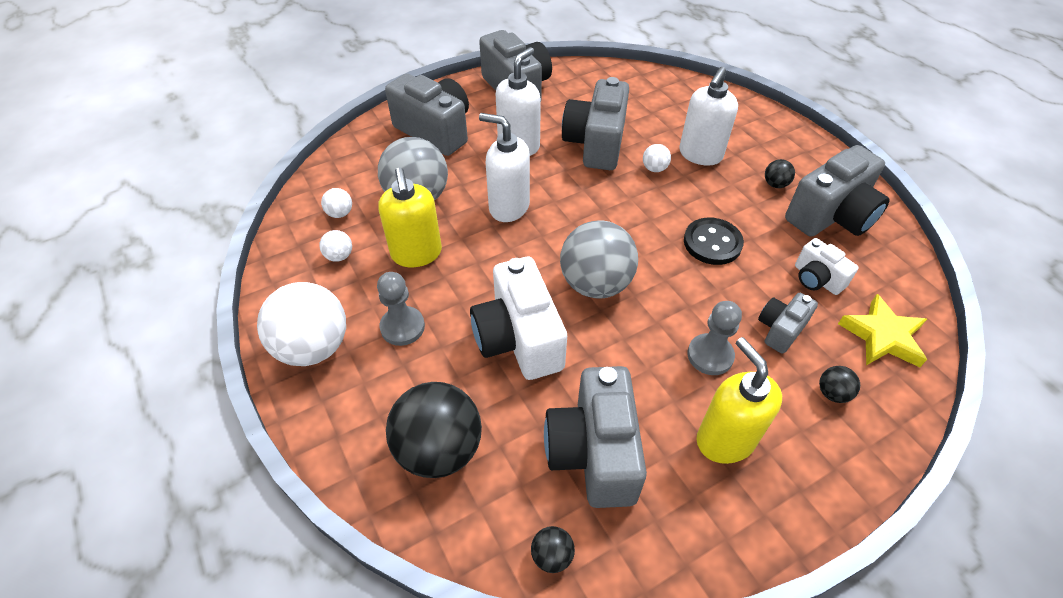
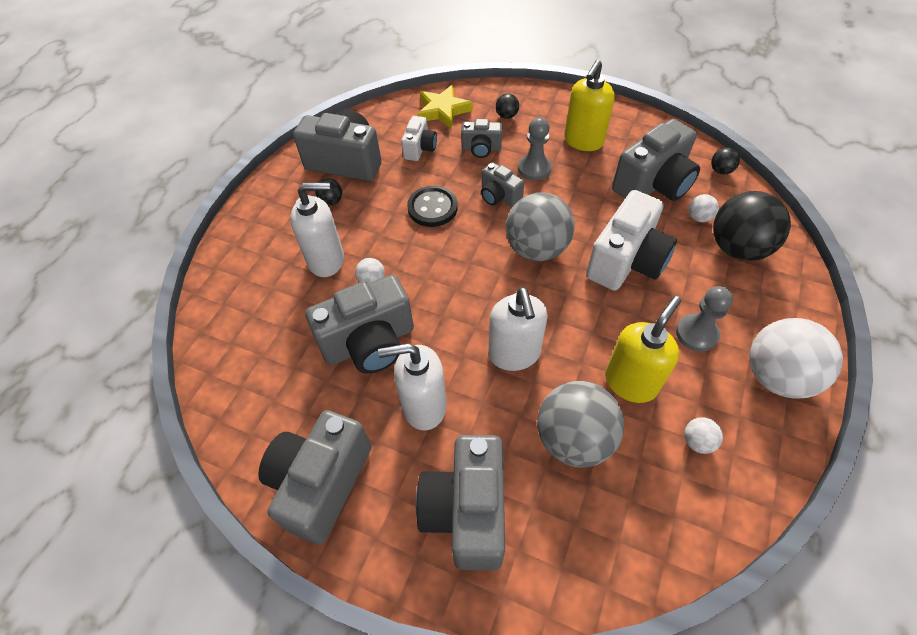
camera: 125 degrees left, 5 degrees up
(340, 213) = (660, 492): white ball -> white ball (699, 217)
(689, 299) = (499, 196): none -> grey camera

